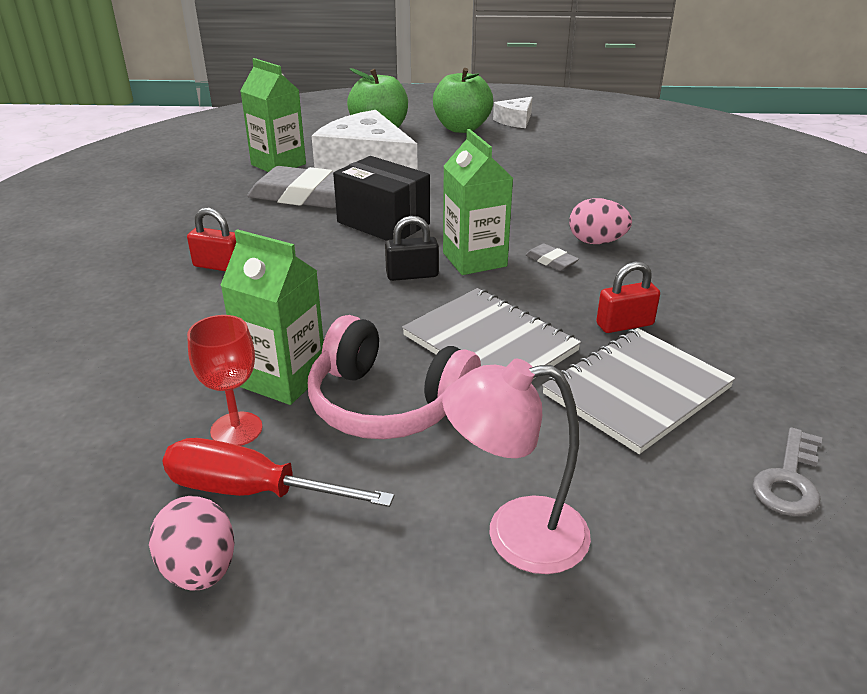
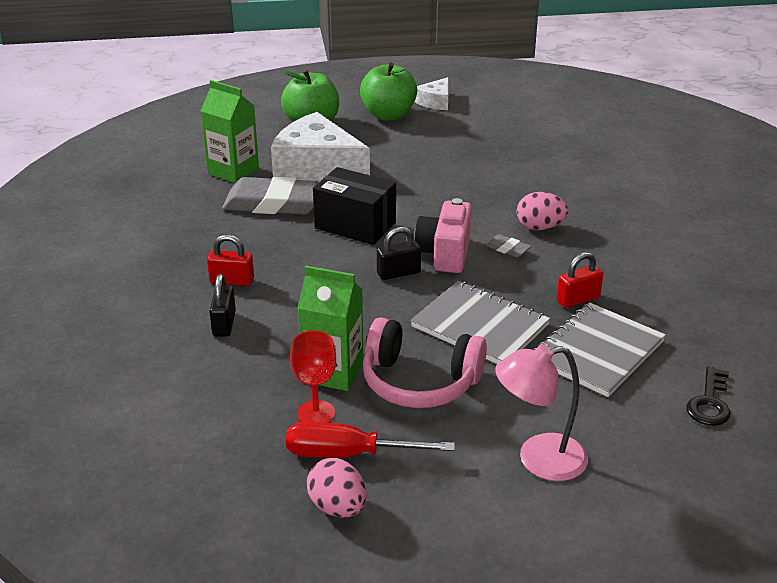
camera: 10 degrees left, 0 degrees up
(184, 310) = (224, 324): none -> black padlock
(474, 259) = (445, 254): green carton -> pink camera
(789, 480) = (709, 403): grey key -> black key

